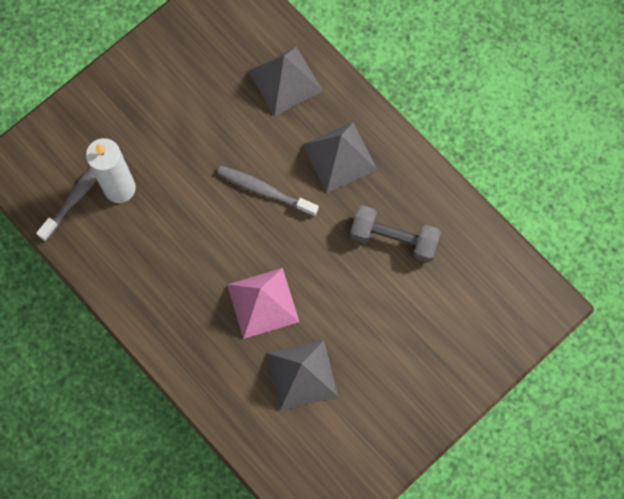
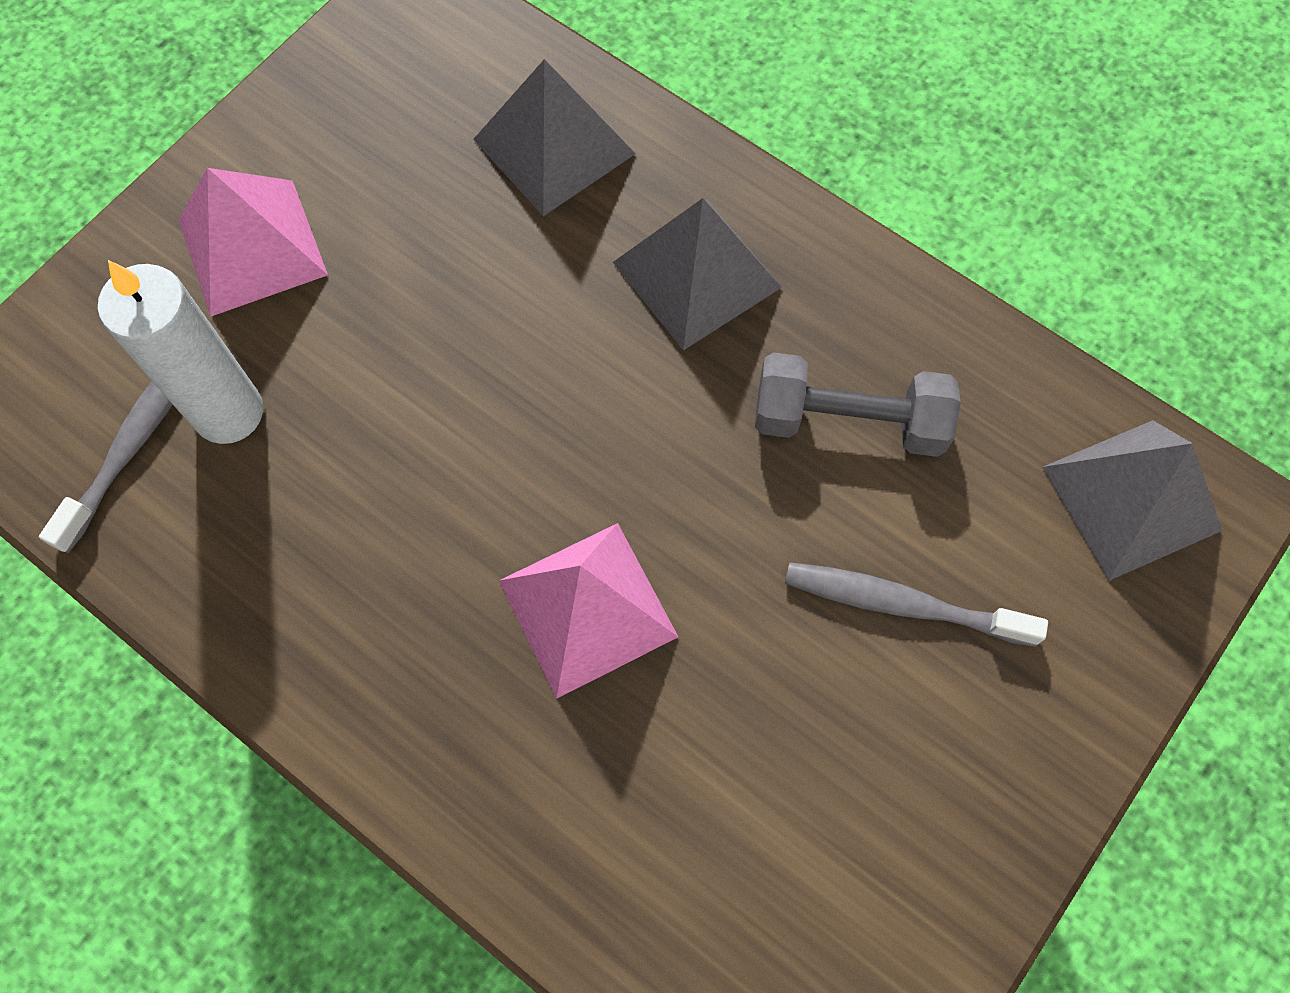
camera: 10 degrees left, 5 degrees down
(138, 109) = (252, 247): none -> pink pyramid
(265, 190) = (549, 367): grey toothbrush -> grey toothbrush (902, 604)
(302, 374) = (708, 758): grey pyramid -> grey pyramid (1131, 498)

